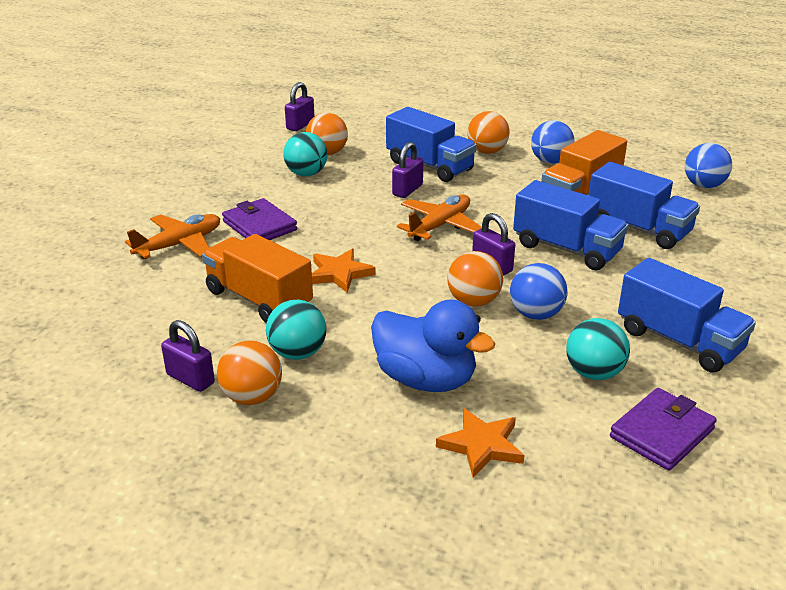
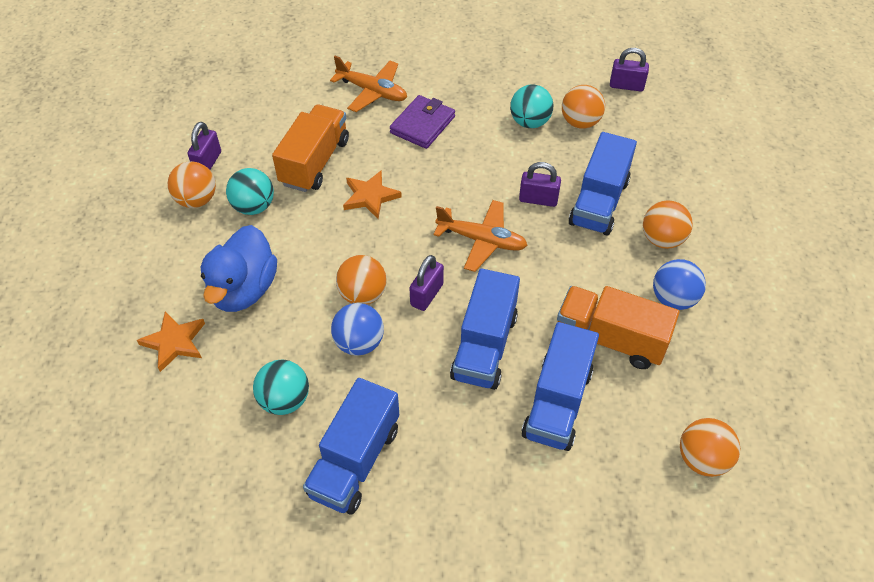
camera: 70 degrees right, 20 degrees up
(661, 433) = (216, 460): purple wallet -> none
(703, 185) = (702, 459): blue ball -> orange ball

